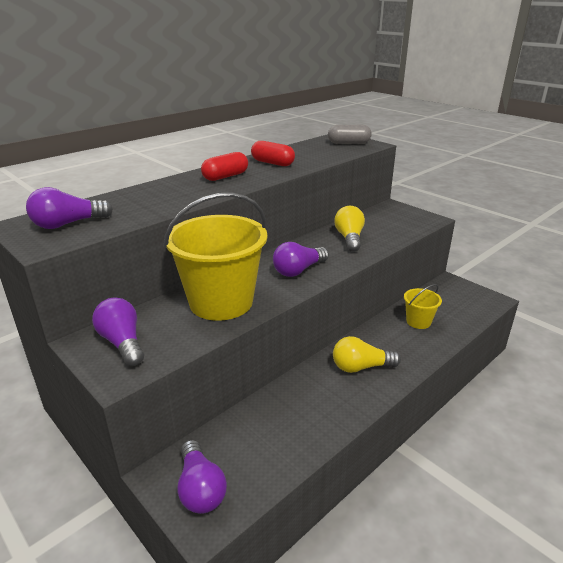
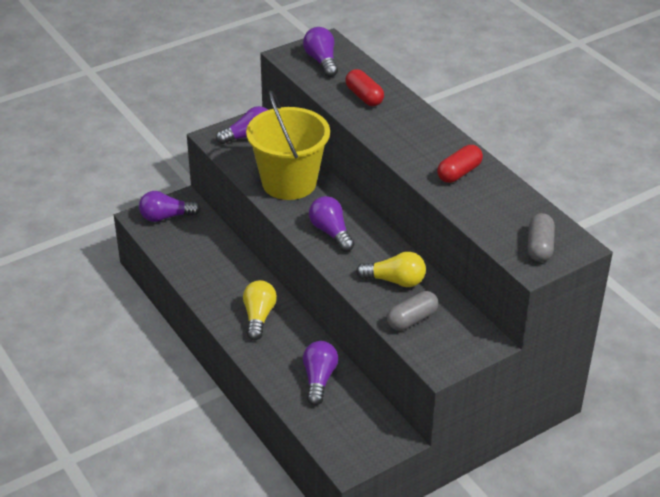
camera: 100 degrees right, 10 degrees up
(225, 176) = (418, 138): red capsule -> red capsule (364, 96)
(389, 230) = (412, 319): none -> grey capsule
(418, 321) = (319, 379): yellow bucket -> purple light bulb

